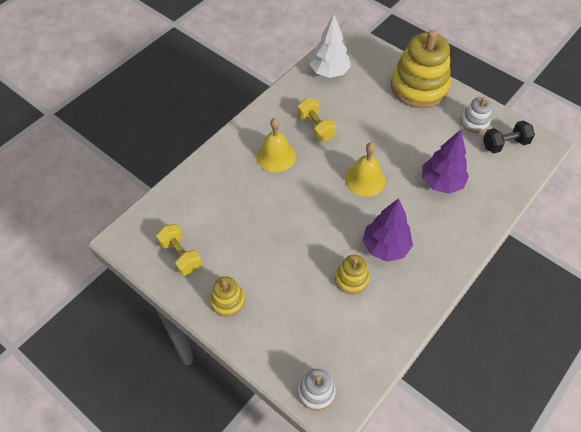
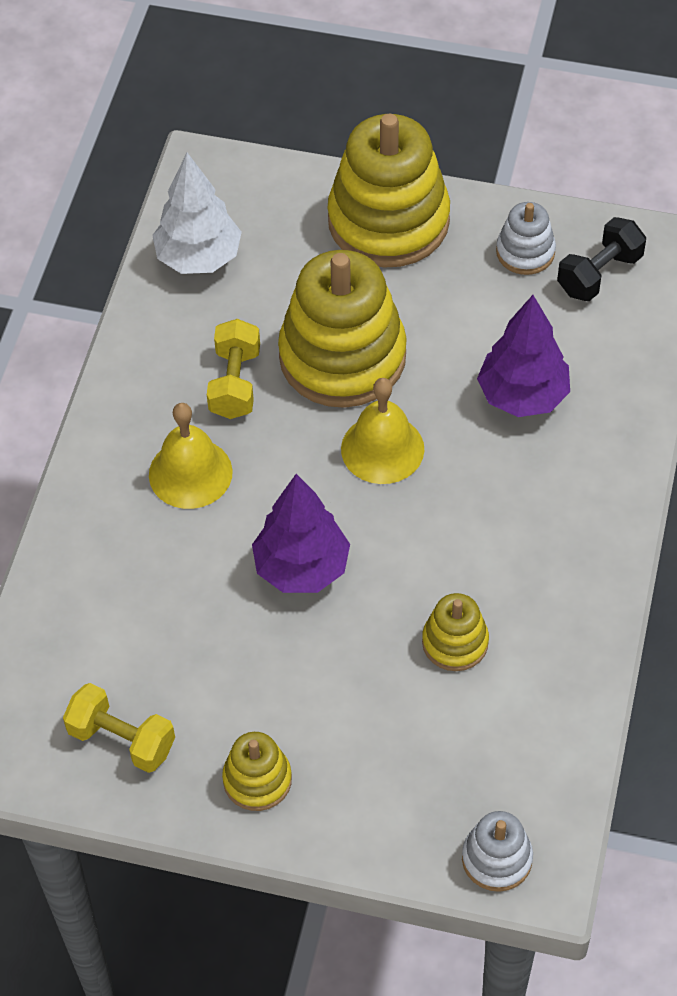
camera: 25 degrees left, 0 degrees up
(316, 127) = (235, 383): yellow dumbbell -> yellow dumbbell turned 60 degrees clockwise
(368, 134) = (342, 357): none -> yellow stacking toy
(385, 247) = (484, 559): purple tree -> purple tree (302, 568)

